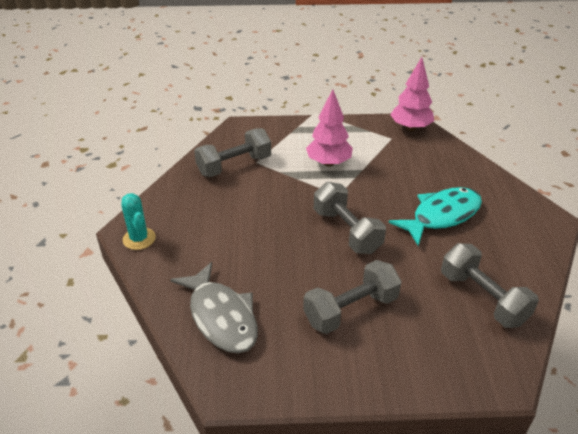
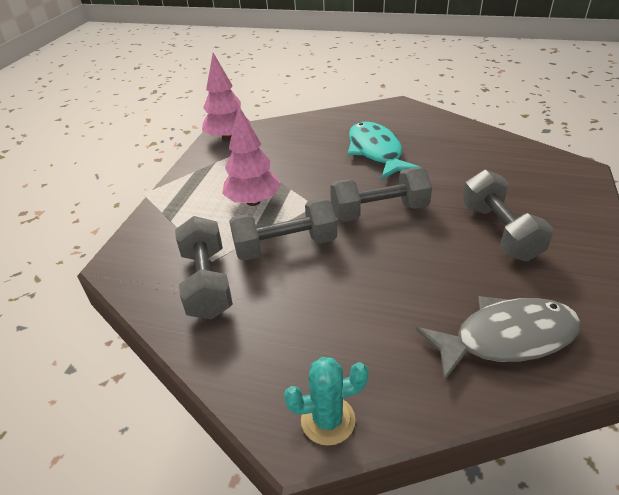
camera: 70 degrees left, 0 degrees up
(482, 298) = (489, 156): grey dumbbell -> grey dumbbell (285, 246)

